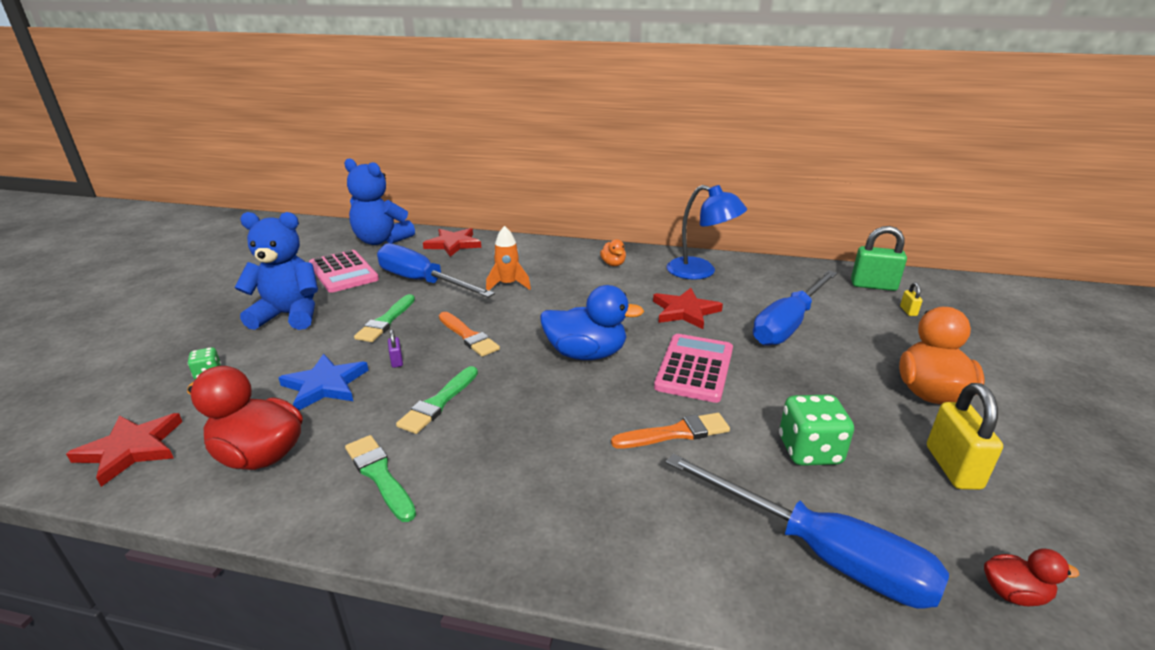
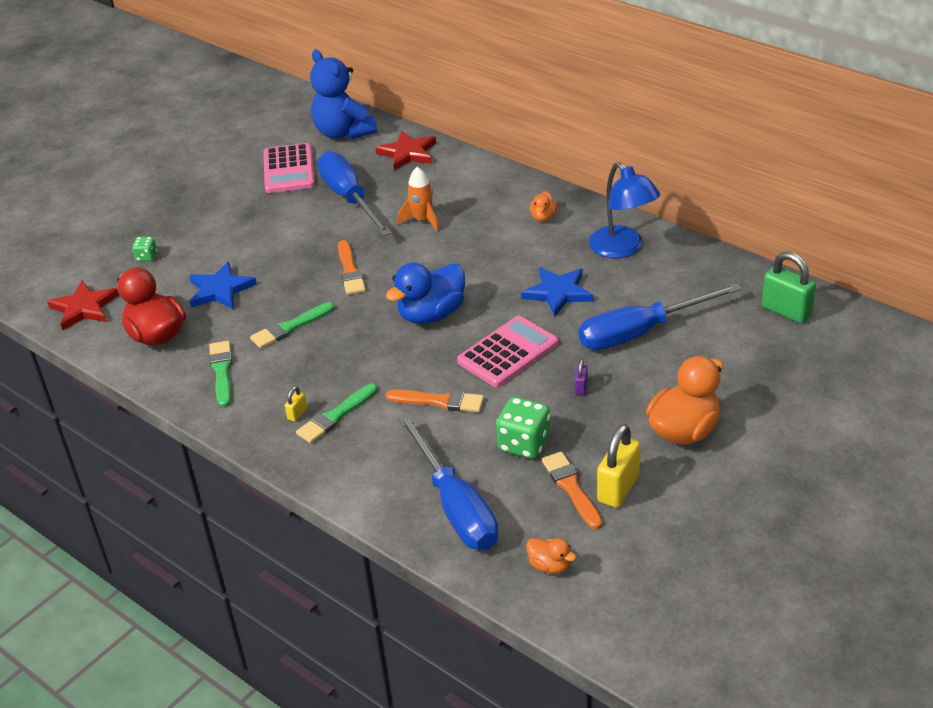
camera: 30 degrees right, 10 degrees up
(289, 315) = (224, 212): blue teddy bear -> none
(386, 321) = (294, 237): green brush -> green brush (335, 416)
(397, 361) = (281, 281): purple padlock -> purple padlock (581, 387)
(586, 354) = (431, 314): blue duck -> blue duck turned 105 degrees clockwise
(685, 311) = (558, 293): red star -> blue star
(908, 311) = (781, 350): yellow padlock -> yellow padlock (297, 414)
(911, 483) = (571, 488): none -> orange brush
(1013, 593) = (550, 566): red duck -> orange duck

